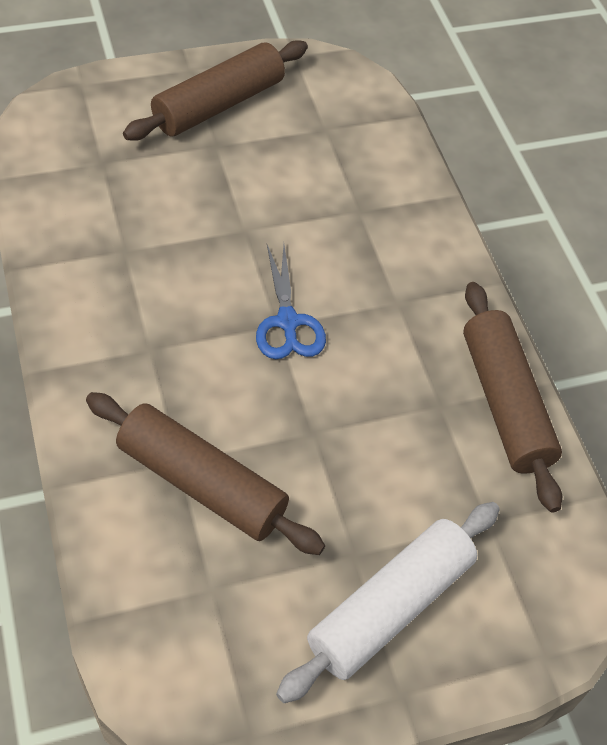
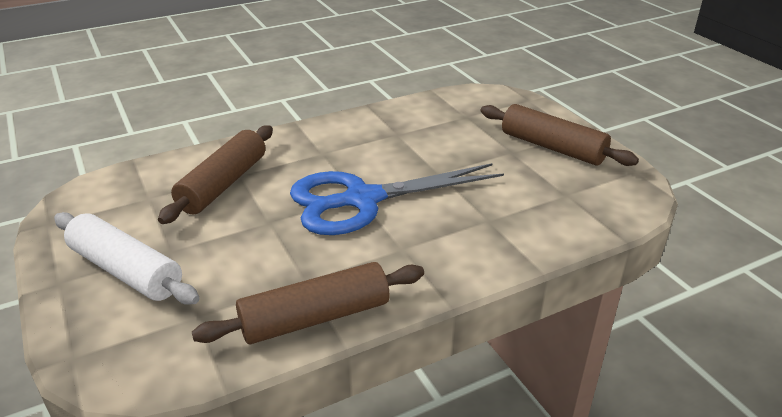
camera: 85 degrees right, 20 degrees down
(287, 322) = (362, 200): blue scissors -> blue scissors, size x2.01

